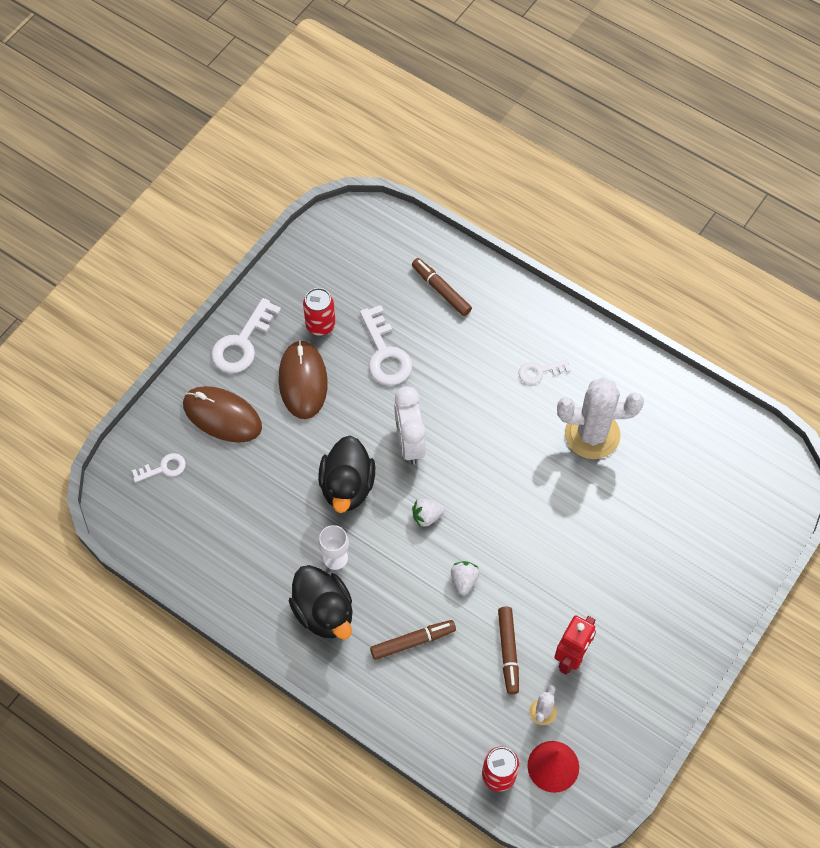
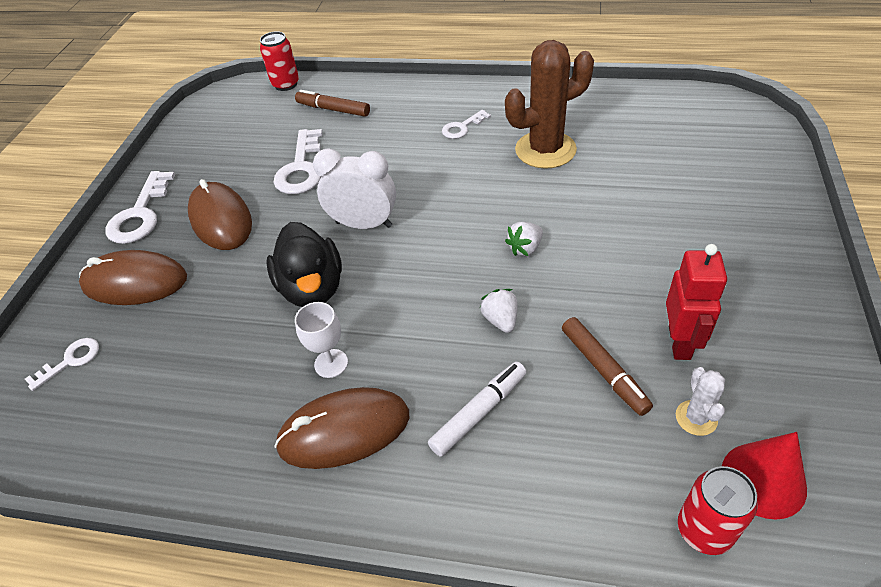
camera: 20 degrees left, 15 degrees down
(320, 325) = (223, 172): red can -> red can (286, 84)
(324, 612) = (344, 431): black duck -> brown mouse
(385, 354) = (301, 168): white key -> white key turned 45 degrees clockwise
(409, 442) = (364, 224): white clock -> white clock turned 135 degrees clockwise
(413, 641) = (479, 412): brown marker -> white marker
(427, 516) = (420, 278): white strawberry -> white strawberry (525, 248)
(592, 434) = (545, 150): white cactus -> brown cactus

